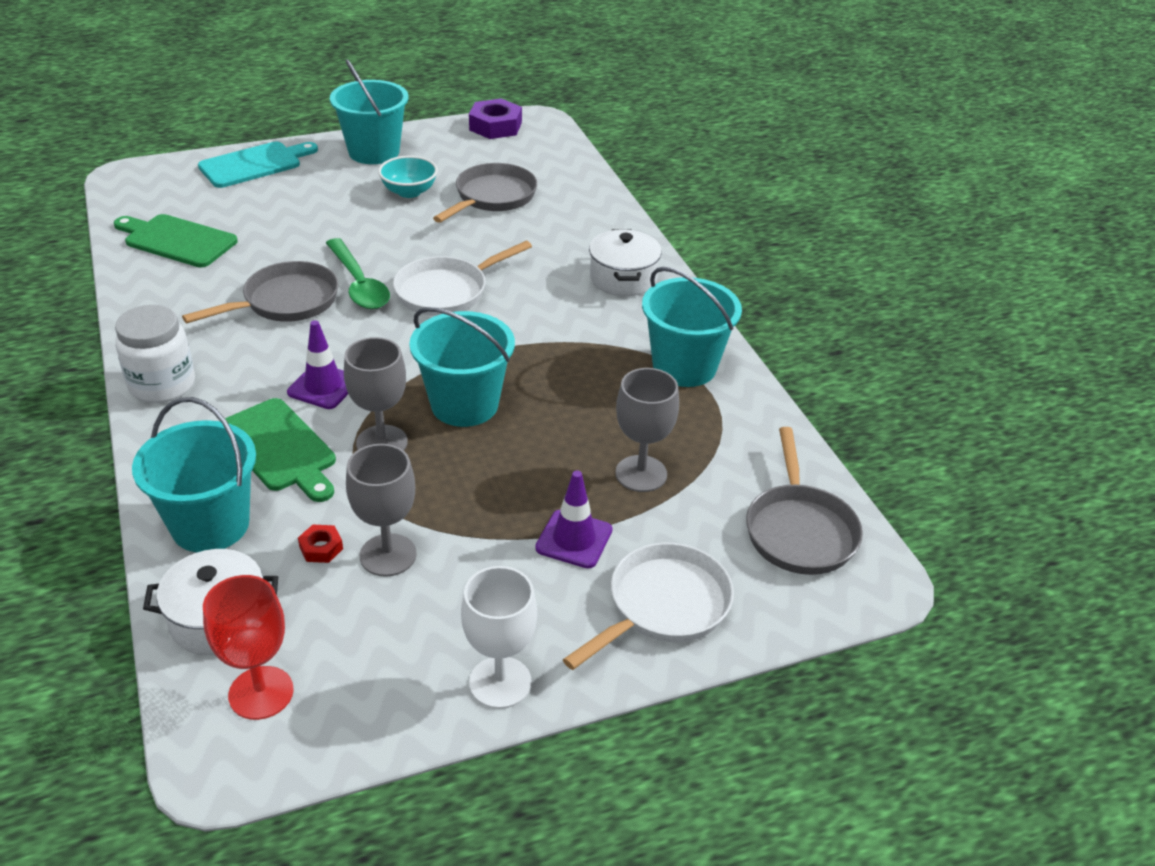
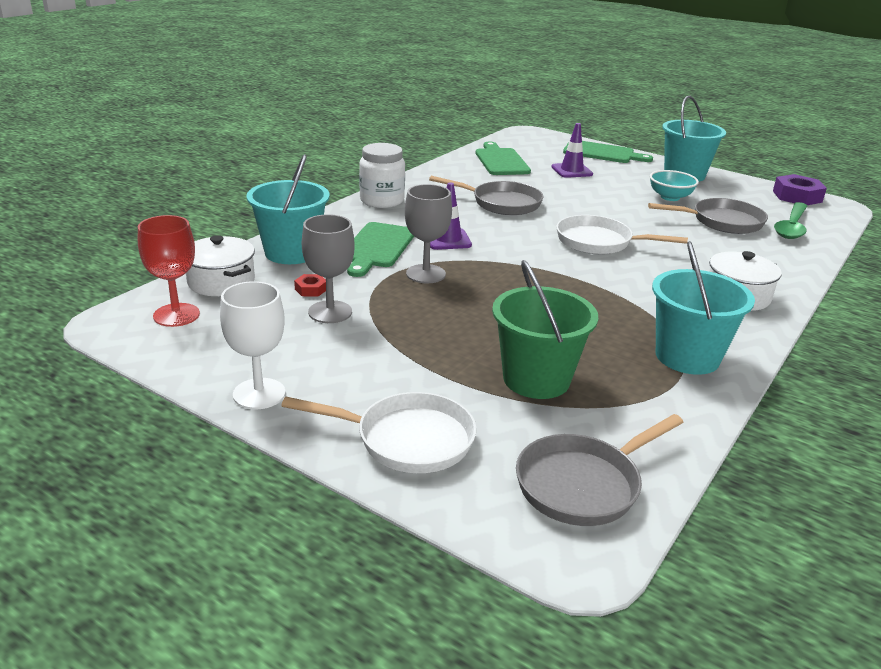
camera: 55 degrees right, 10 degrees down
(254, 164) = (602, 153): turquoise cutting board -> green cutting board
(358, 284) = (555, 215): green spoon -> green spoon (791, 227)
(464, 405) = (501, 287): turquoise bucket -> none
(574, 539) = (429, 374): purple traffic cone -> purple traffic cone (571, 171)
(641, 474) = (536, 379): grey goblet -> green bucket

